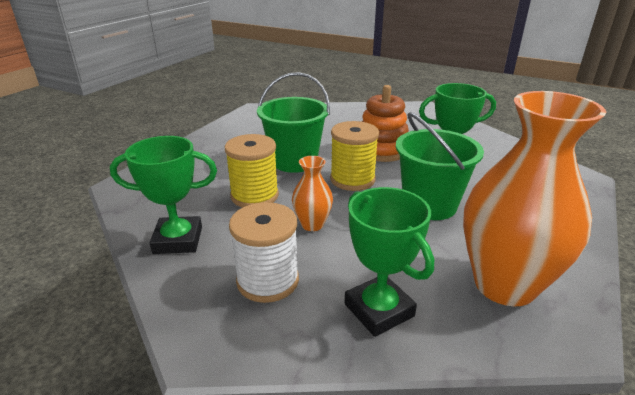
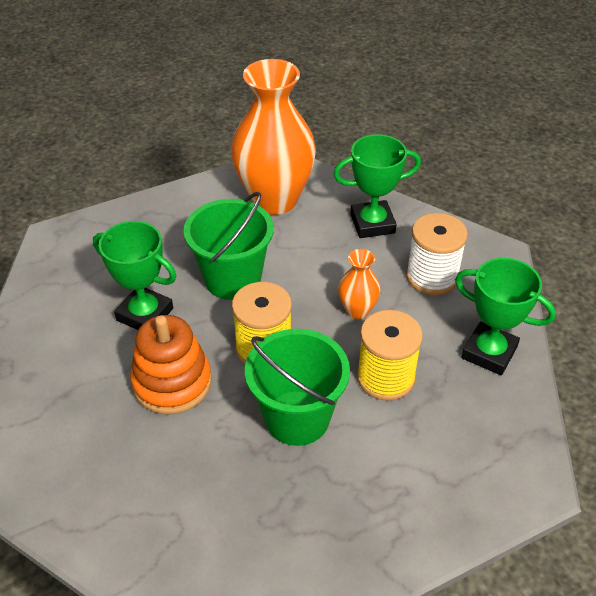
camera: 145 degrees left, 15 degrees up
(379, 310) = (372, 224): green trophy -> green trophy turned 75 degrees clockwise

